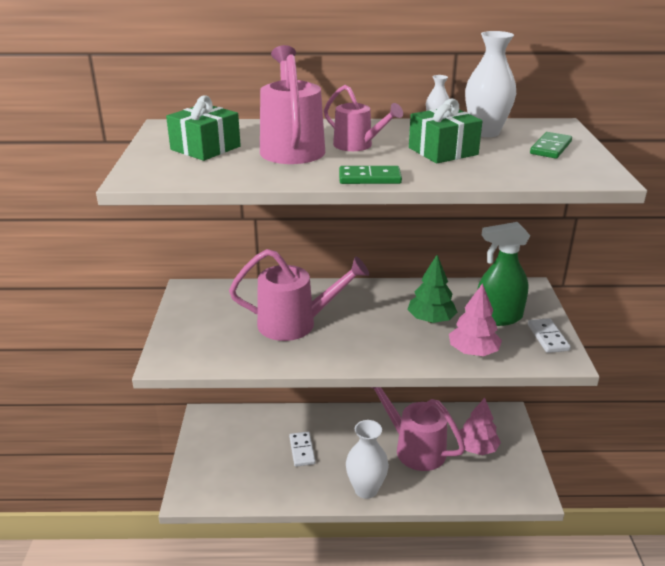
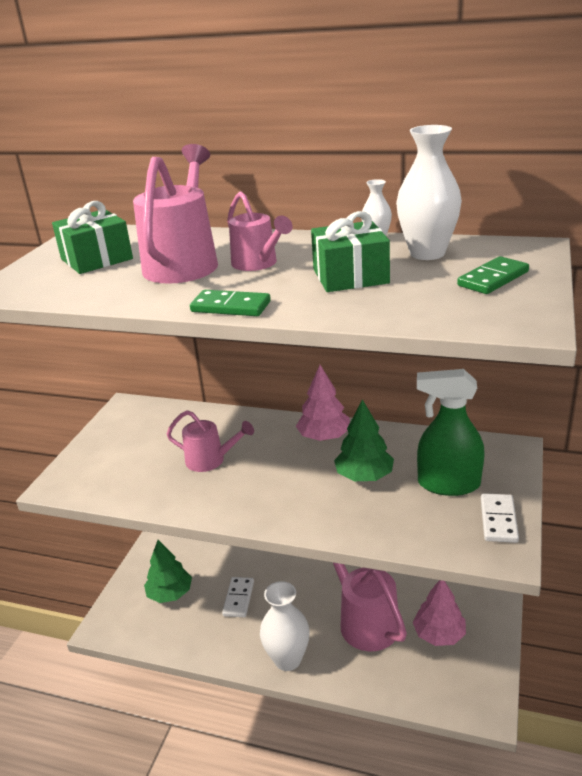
camera: 20 degrees right, 0 degrees up
(238, 457) = (170, 593): none -> green tree
(296, 324) = (211, 460): pink watering can -> pink watering can, size x0.60
(473, 351) = (392, 525): pink tree -> pink tree (324, 437)

